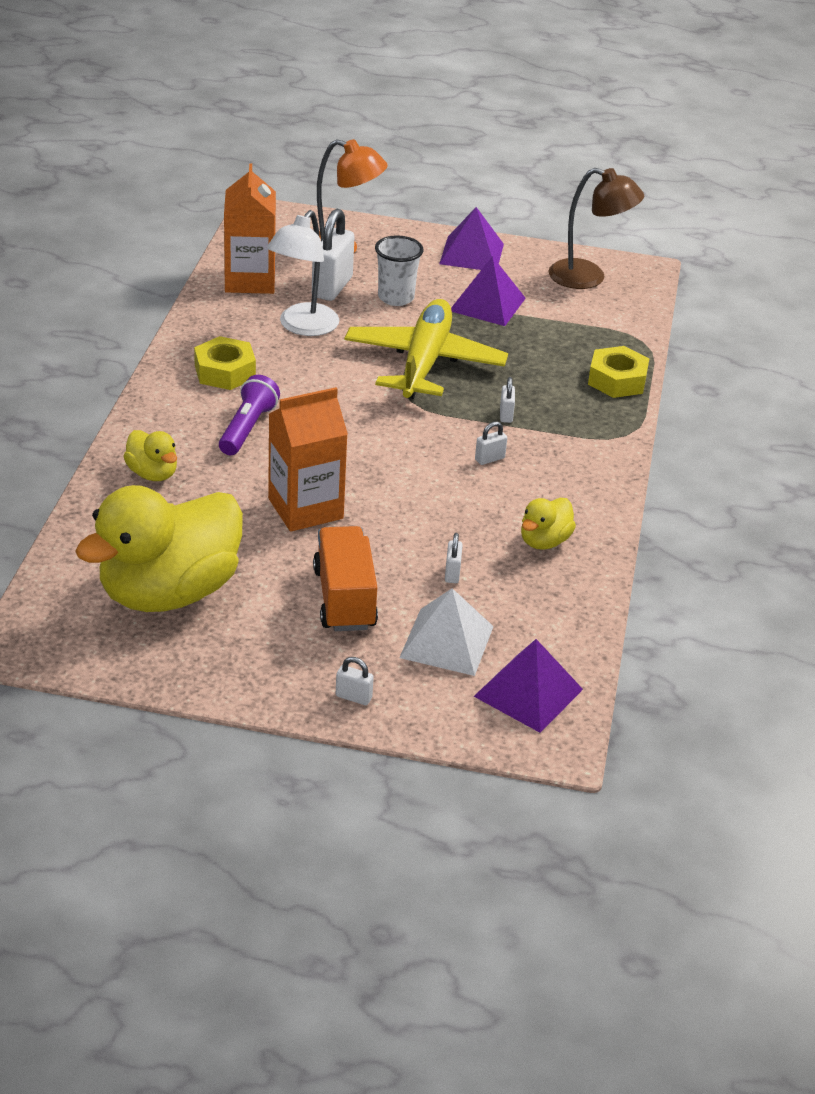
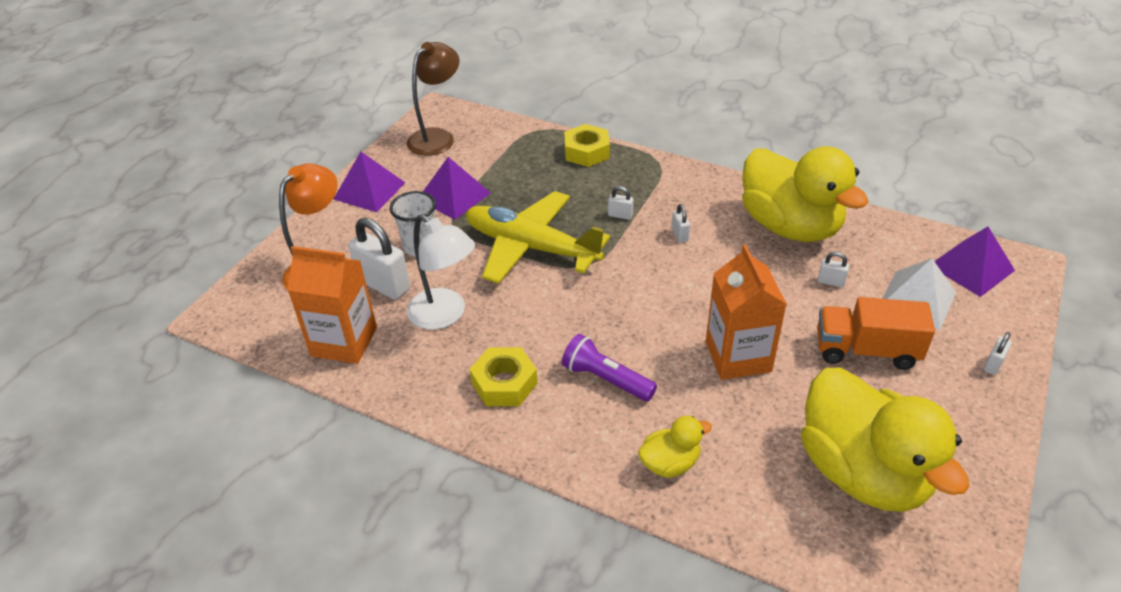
camera: 70 degrees left, 5 degrees up
(544, 541) = (790, 226): yellow duck -> yellow duck, size x2.27

